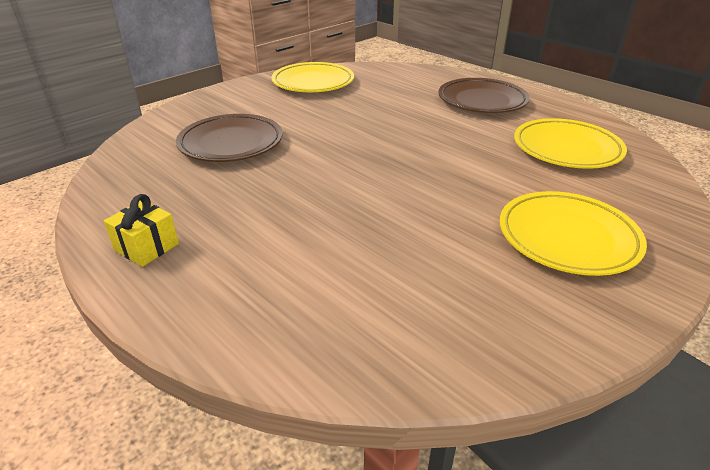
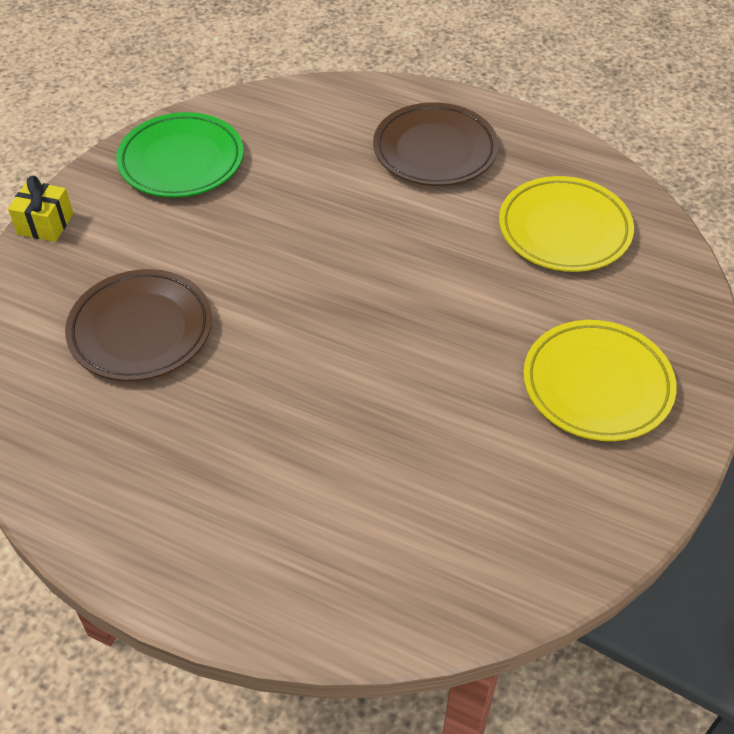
camera: 20 degrees left, 15 degrees up
(147, 247) = (152, 537): yellow gift -> yellow gift (45, 224)
(313, 82) = (181, 161): yellow plate -> green plate

